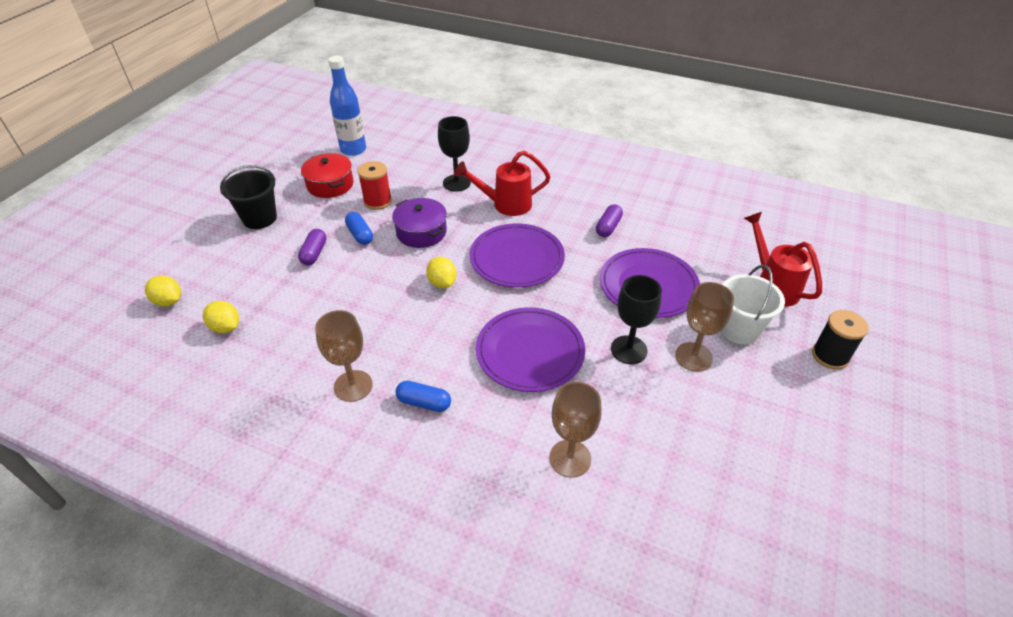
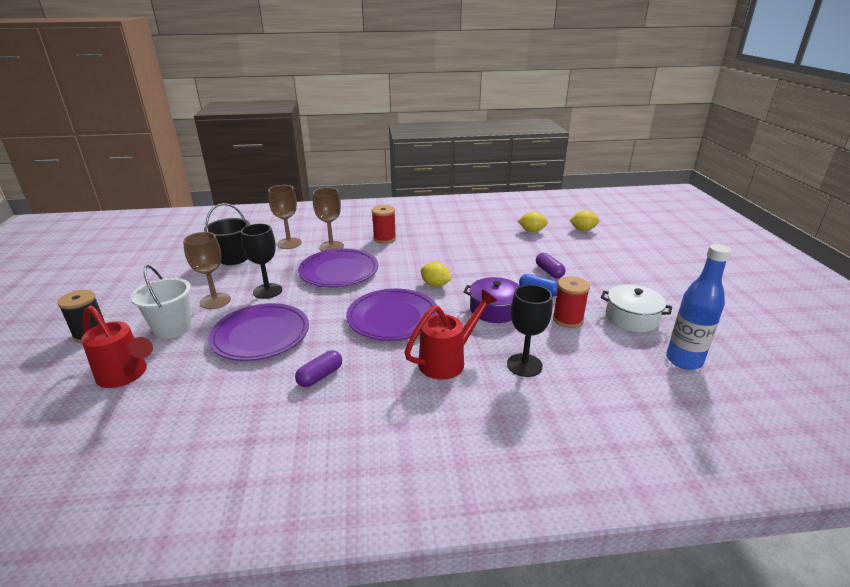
camera: 150 degrees right, 15 degrees down
(259, 218) = (627, 277): black bucket -> black bucket (234, 258)
(330, 185) = (631, 318): red pot -> white pot
(353, 386) = (429, 233): brown goblet -> brown goblet (331, 247)
(424, 402) = (384, 238): blue capsule -> red spool
(608, 227) = (320, 376): purple capsule -> purple capsule turned 45 degrees clockwise

